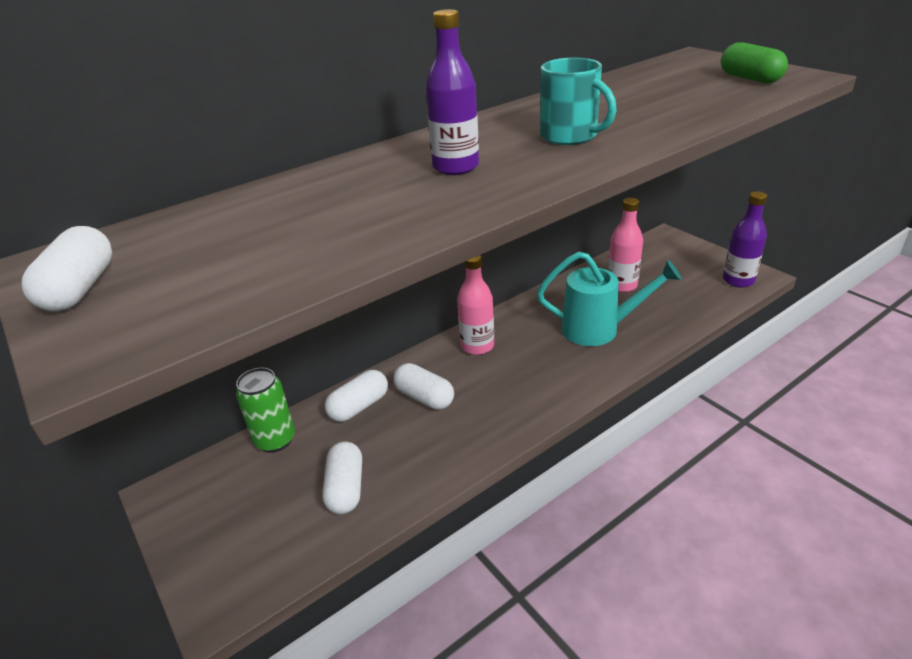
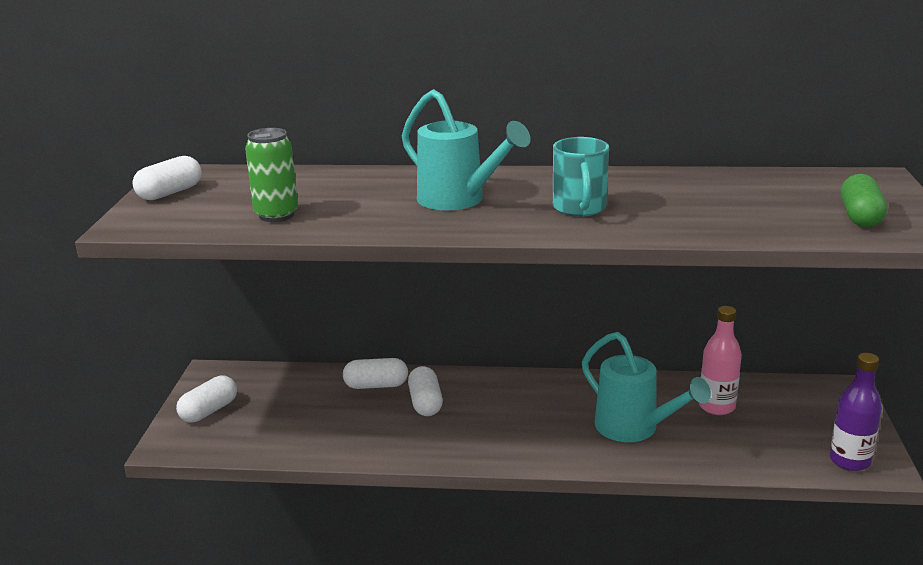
camera: 40 degrees right, 10 degrees down
(275, 440) = (301, 378): green can -> green can (276, 215)
(345, 488) = (303, 428): white capsule -> white capsule (209, 411)
(455, 167) = (458, 200): purple bottle -> turquoise watering can
(477, 346) = (514, 389): pink bottle -> none

